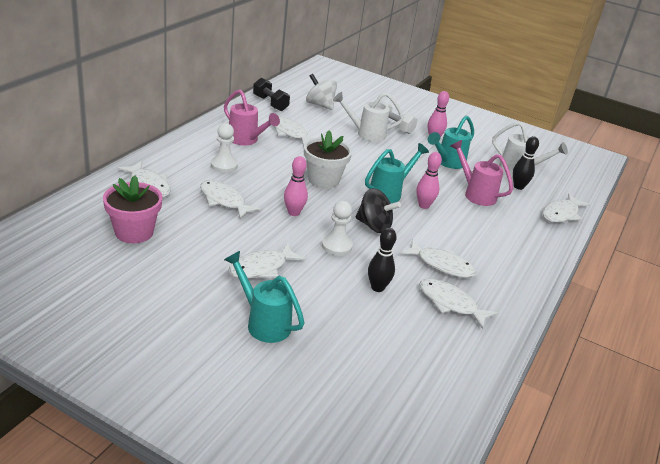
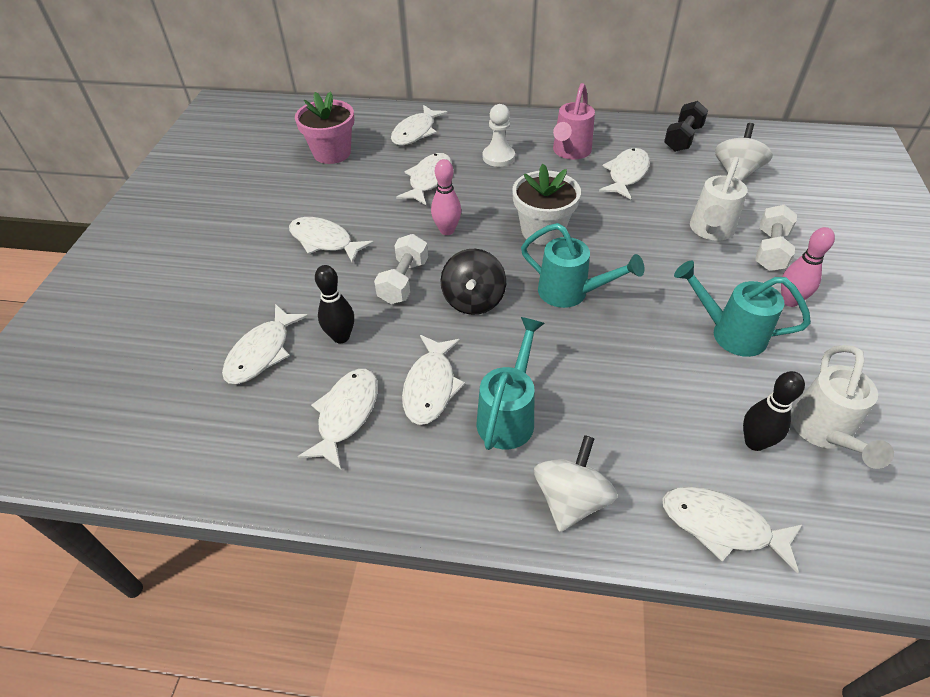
camera: 75 degrees right, 15 degrees up
(263, 322) = (235, 270): turquoise watering can -> turquoise watering can (509, 415)
(336, 246) = (403, 281): white pawn -> white dumbbell
(366, 134) = (710, 231): white watering can -> white watering can turned 135 degrees counterclockwise
(373, 328) = (262, 352): none -> white fish
(424, 205) = (570, 335): pink bowling pin -> none
(475, 194) = (665, 387): pink watering can -> none
(537, 247) = (571, 500): none -> white spinning top

